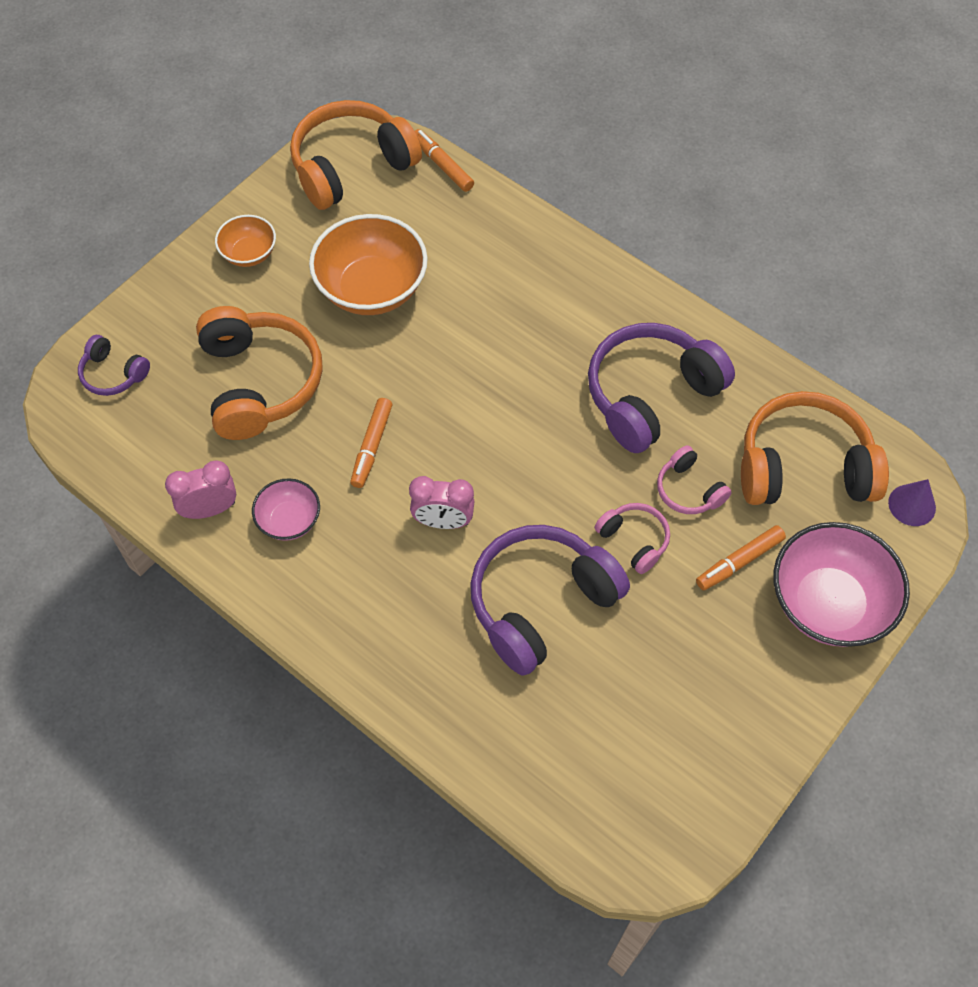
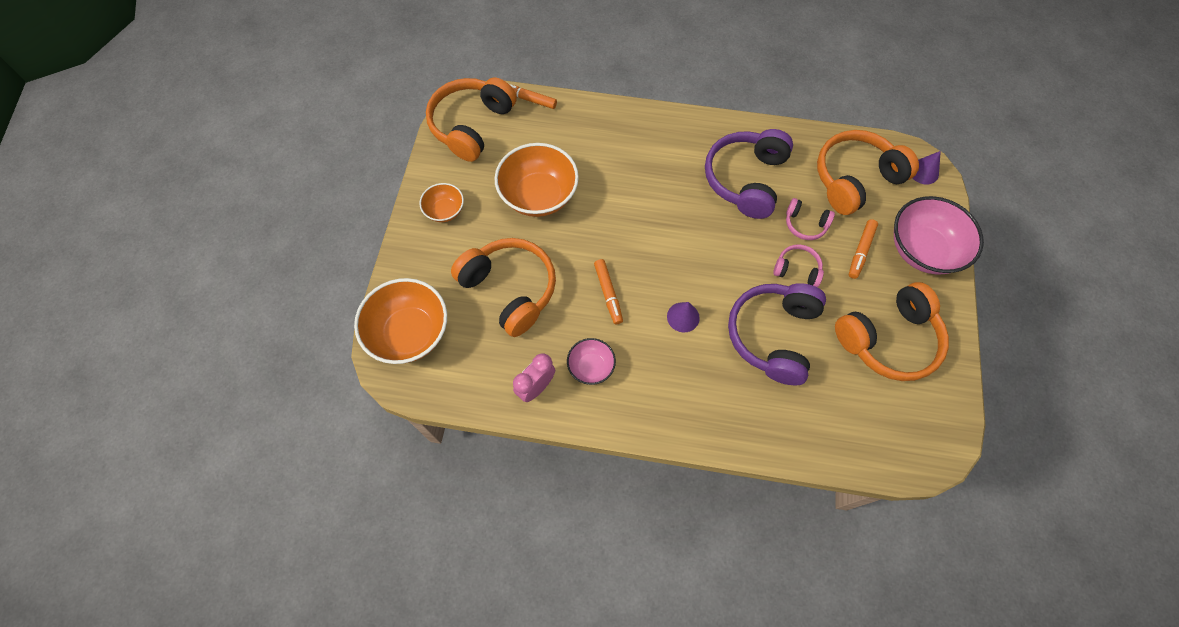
camera: 30 degrees left, 5 degrees up
(113, 374) = (410, 333): purple headphones -> orange bowl
(443, 521) = (683, 317): pink clock -> purple cone
(691, 690) = (888, 340): none -> orange headphones

